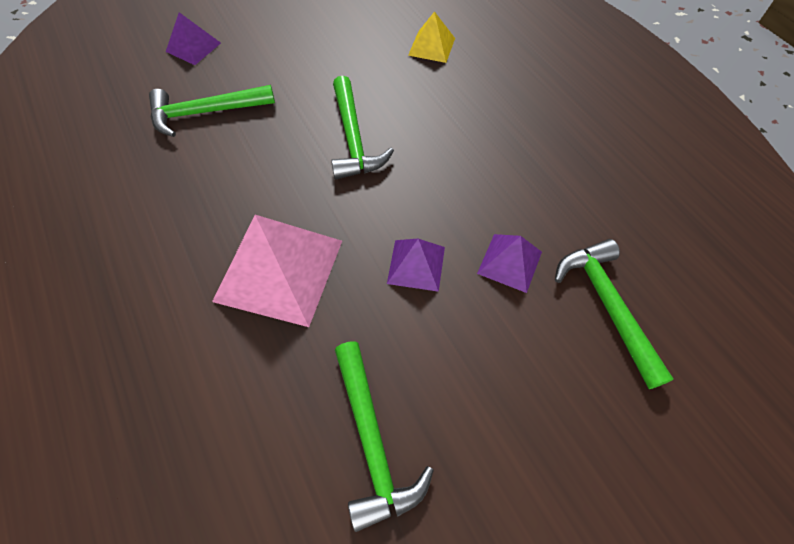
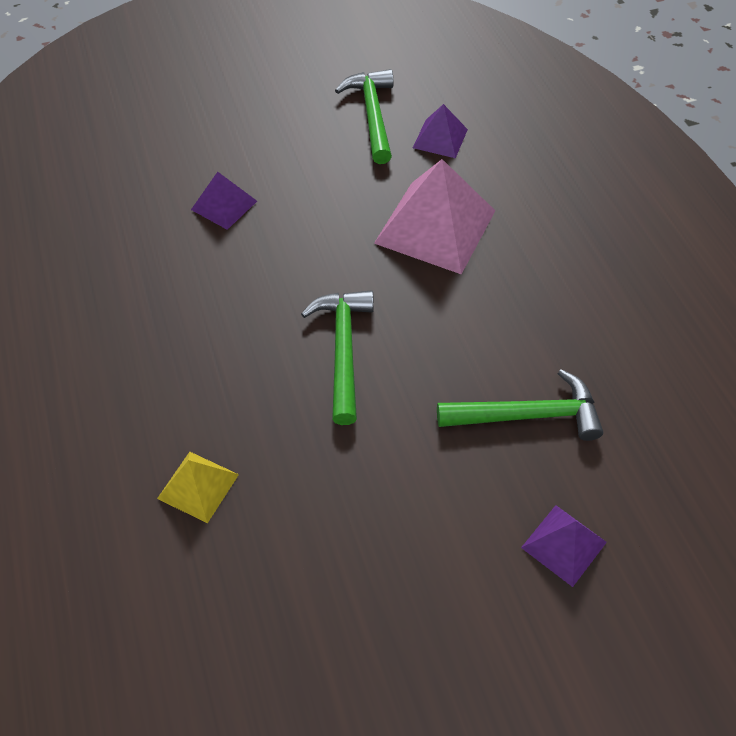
camera: 170 degrees left, 5 degrees down
(416, 265) = (309, 214): purple pyramid -> purple pyramid (440, 138)
(607, 306) = (160, 165): green hammer -> none

